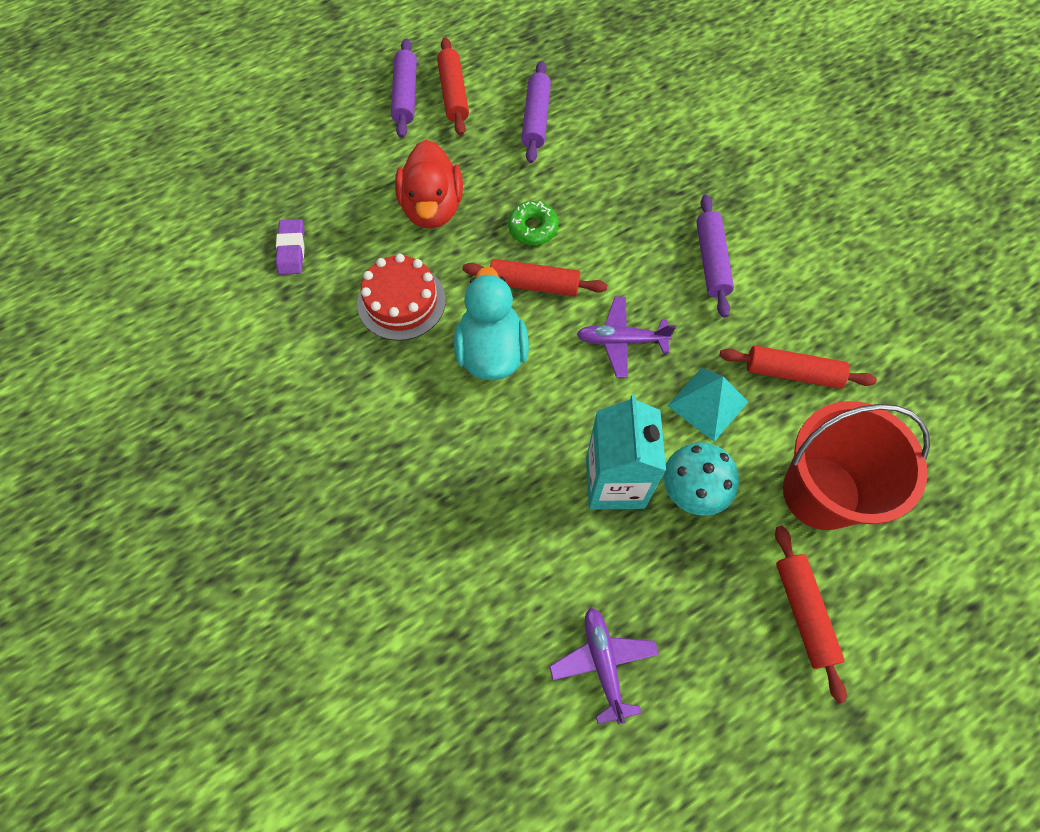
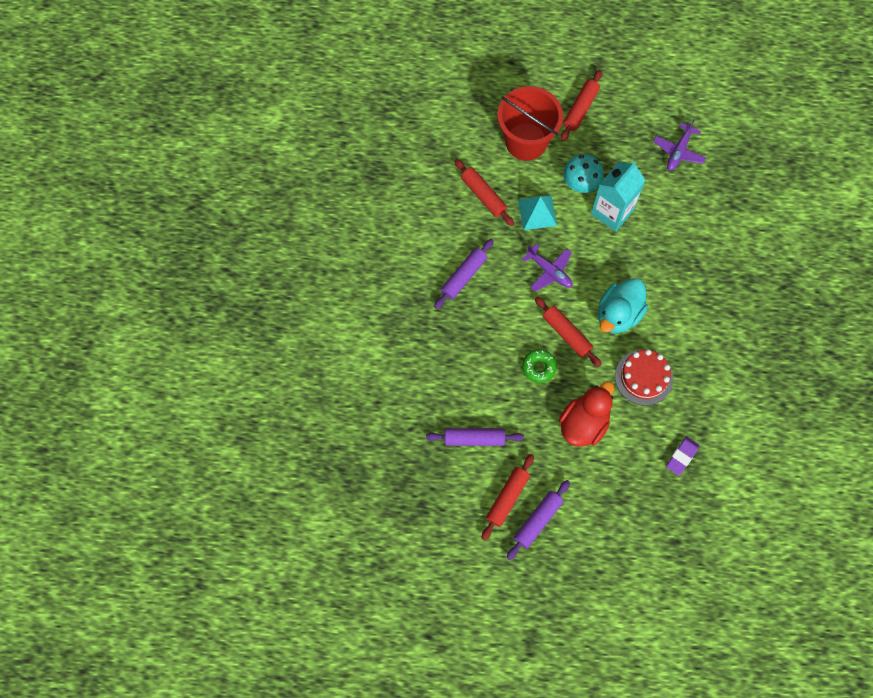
camera: 140 degrees left, 5 degrees up
(536, 119) = (474, 439): purple rolling pin -> purple rolling pin turned 45 degrees clockwise

